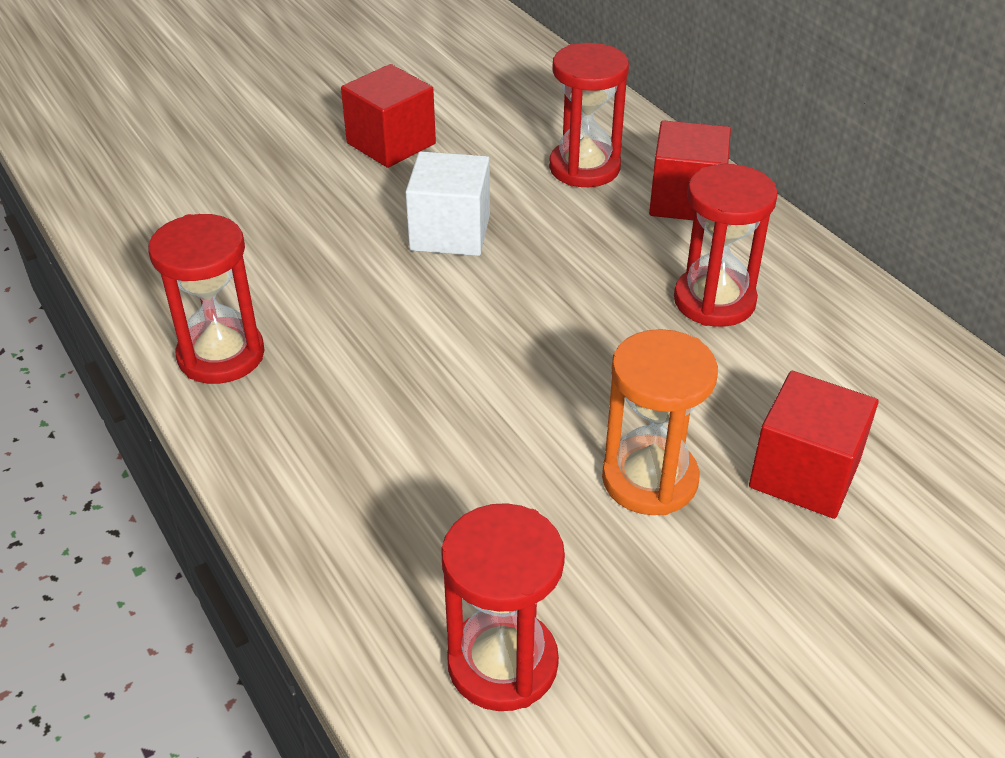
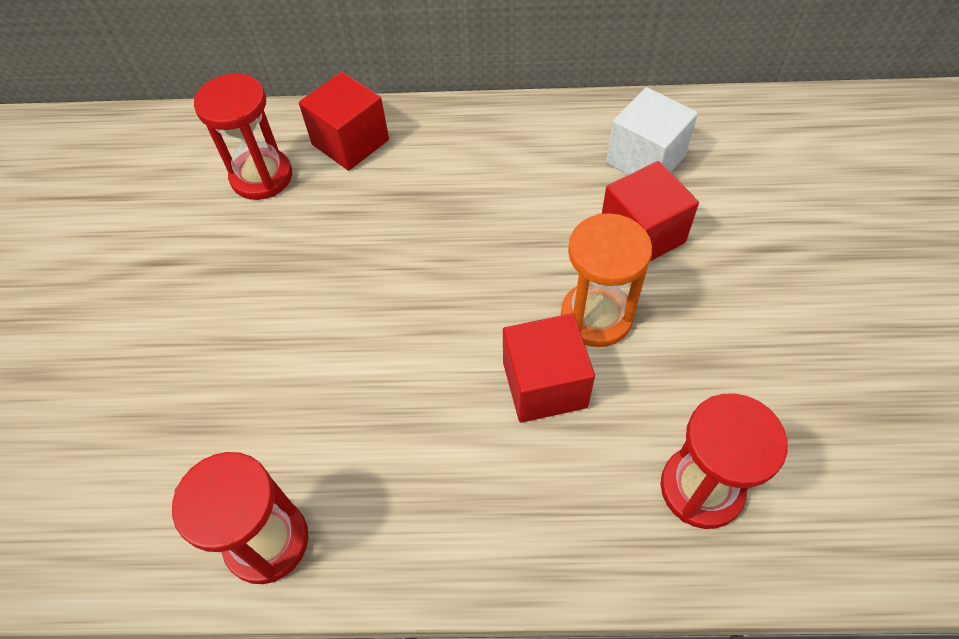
camera: 55 degrees left, 15 degrees up
(391, 143) = (106, 282): red cube -> red cube (544, 384)
(450, 232) = (258, 299): white cube -> white cube (645, 159)
(714, 301) = (462, 187): red hourglass -> none

